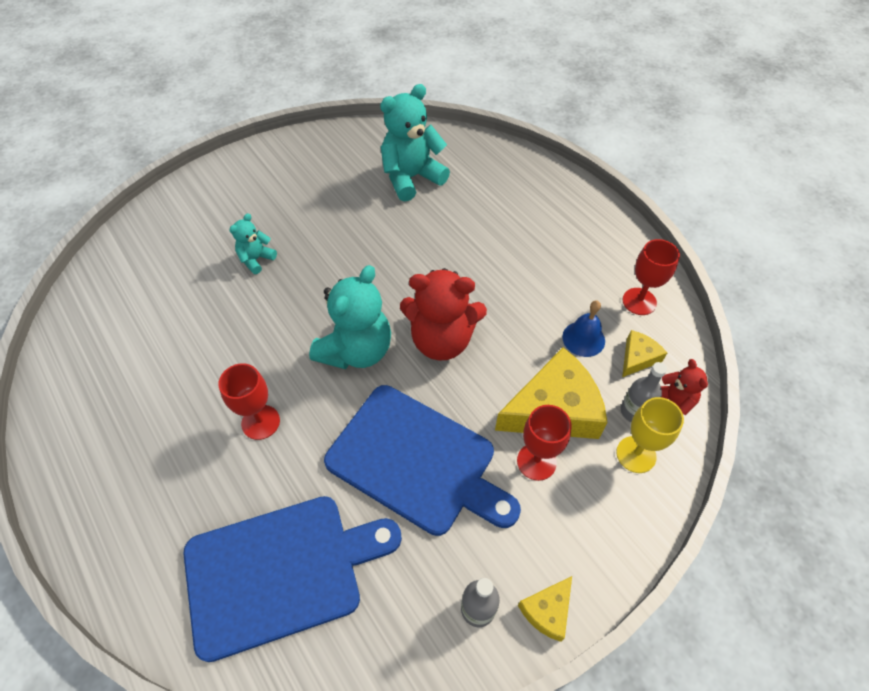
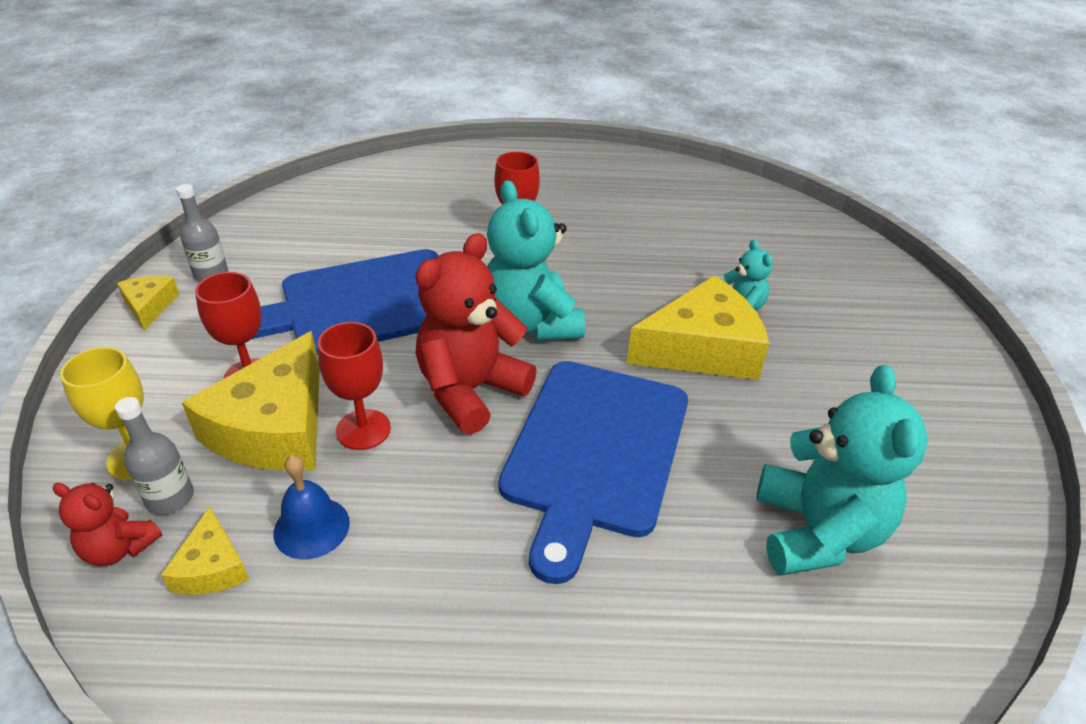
camera: 125 degrees right, 15 degrees down
(280, 571) = (378, 208): blue cutting board -> blue cutting board (595, 451)
(312, 260) = (702, 349): none -> yellow cheese
(639, 301) = (274, 659): red goblet -> red goblet (363, 429)

